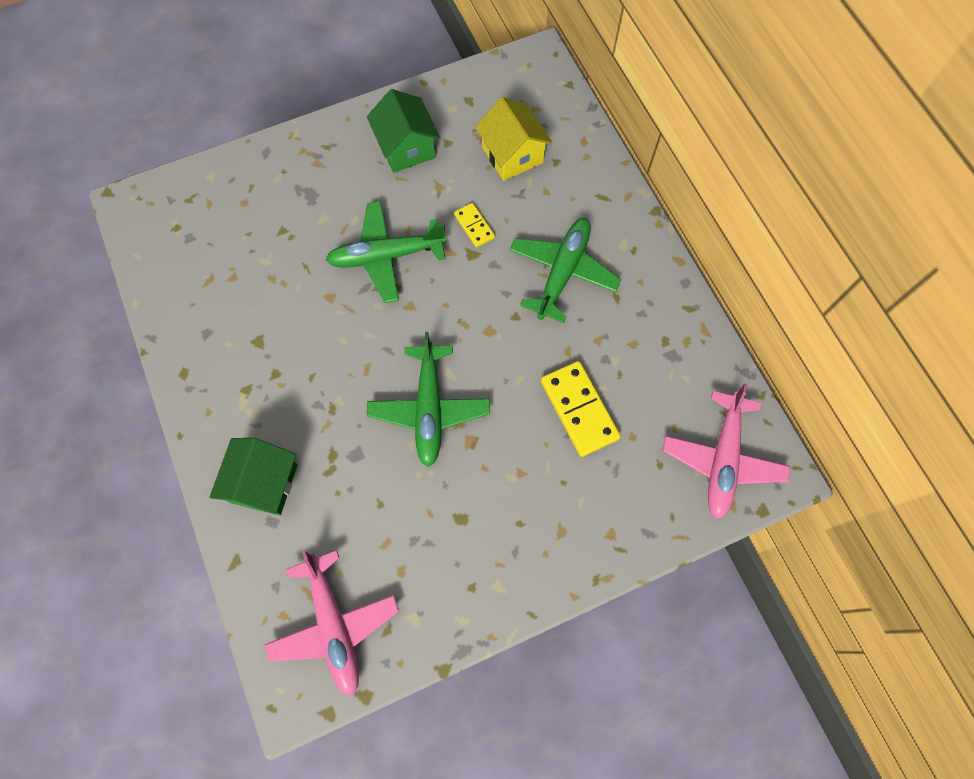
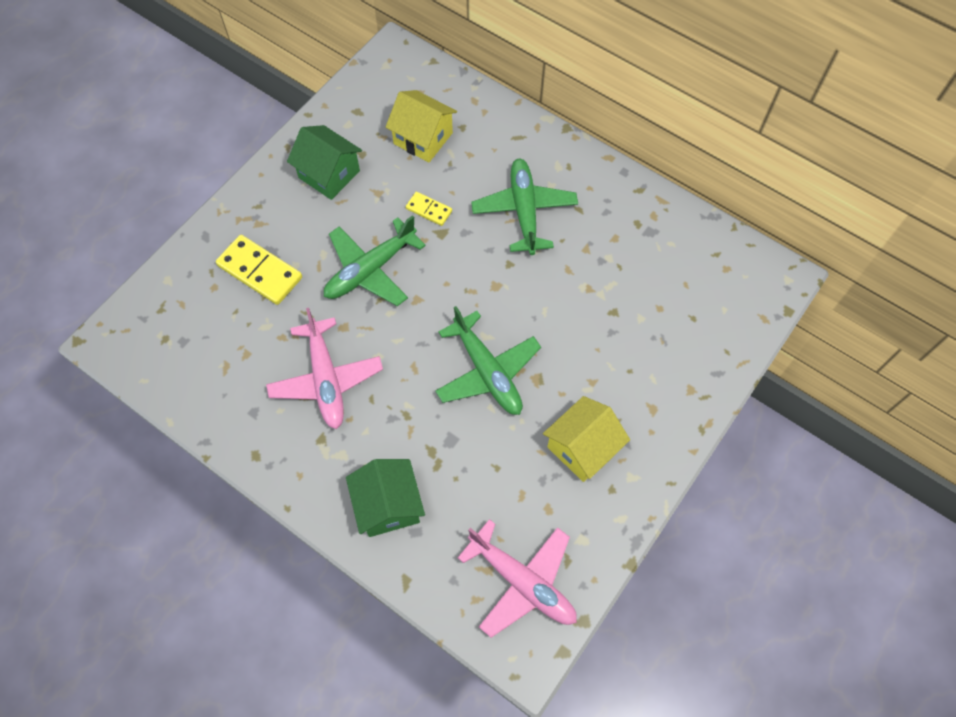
camera: 30 degrees left, 5 degrees down
(470, 531) = (582, 448): none -> yellow house
(579, 410) = (606, 309): yellow domino -> yellow domino (260, 272)
(722, 459) = (736, 289): pink plane -> pink plane (326, 380)

